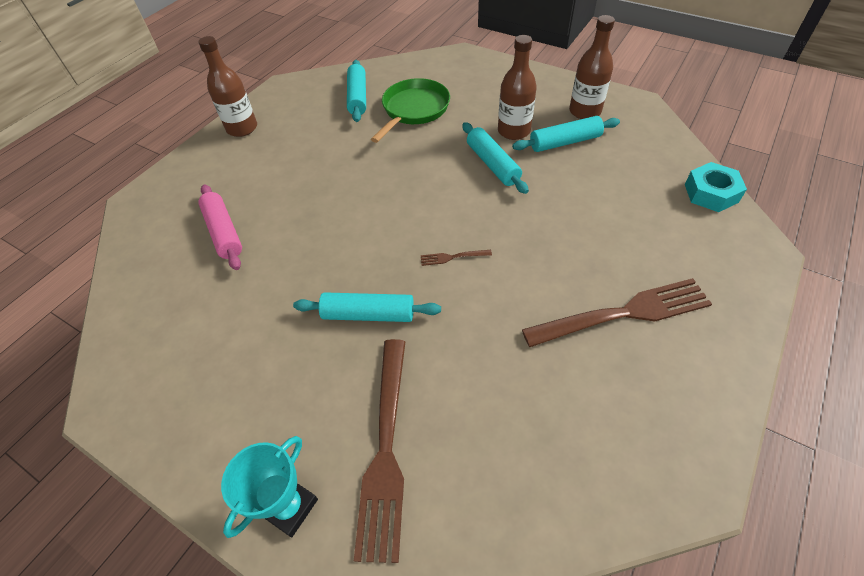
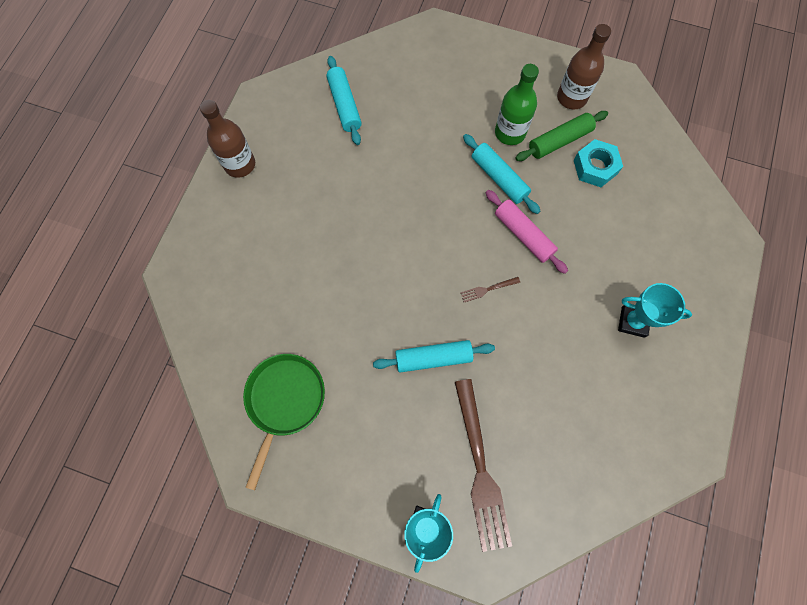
camera: 15 degrees left, 20 degrees up
(224, 232) = (276, 295): pink rolling pin -> pink rolling pin (523, 235)
(414, 110) = (407, 116): green pan -> green pan (284, 401)
(513, 131) = (510, 133): brown bottle -> green bottle
(565, 142) = (559, 141): turquoise rolling pin -> green rolling pin
(623, 313) = (632, 322): brown fork -> turquoise trophy
(711, 193) = (691, 185): turquoise nut -> turquoise nut (595, 167)

